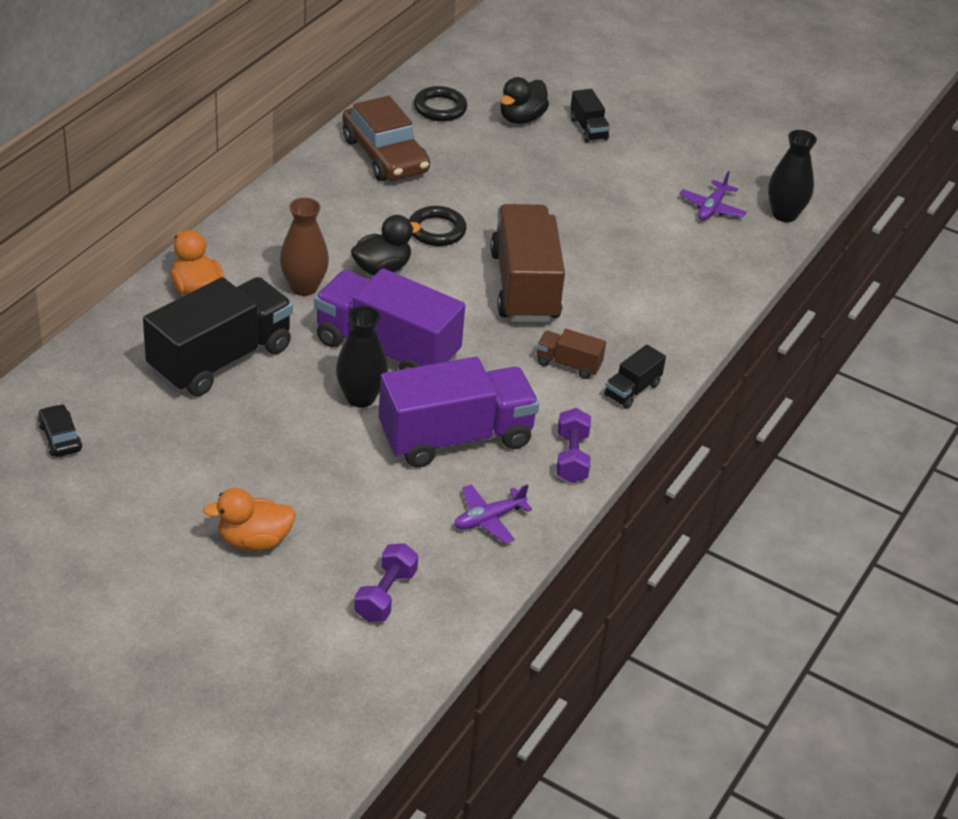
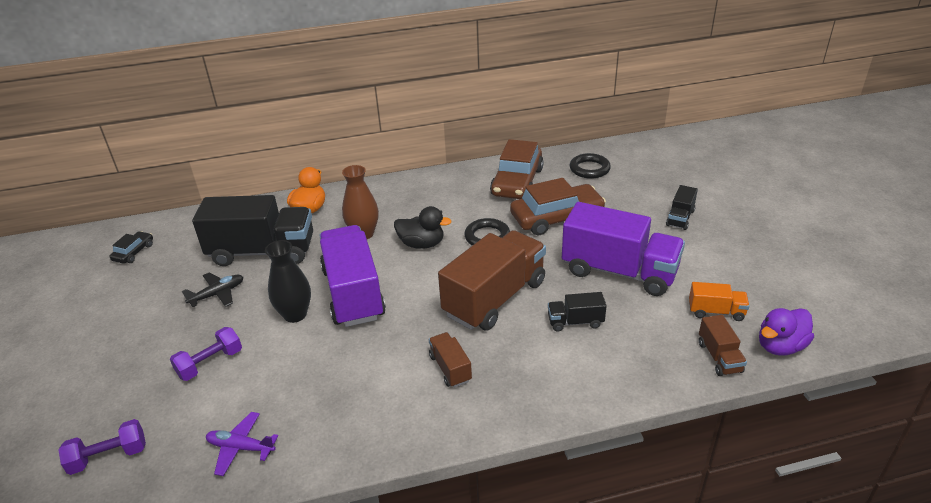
camera: 50 degrees right, 5 degrees down
(245, 423) = (217, 294): none -> black plane
(254, 540) = (111, 367): orange duck -> none
(455, 437) = (307, 375): purple truck -> purple truck (619, 271)
(477, 179) = (556, 218): none -> brown car
(521, 118) = (638, 194): black duck -> none
(571, 458) = (356, 440): purple dumbbell -> purple dumbbell (210, 363)
(632, 390) = (470, 416): black truck -> black truck (575, 322)
(712, 208) = (716, 311): purple plane -> orange truck
(753, 245) = (719, 357): none -> brown truck
(784, 214) = (780, 346): black vase -> purple duck

